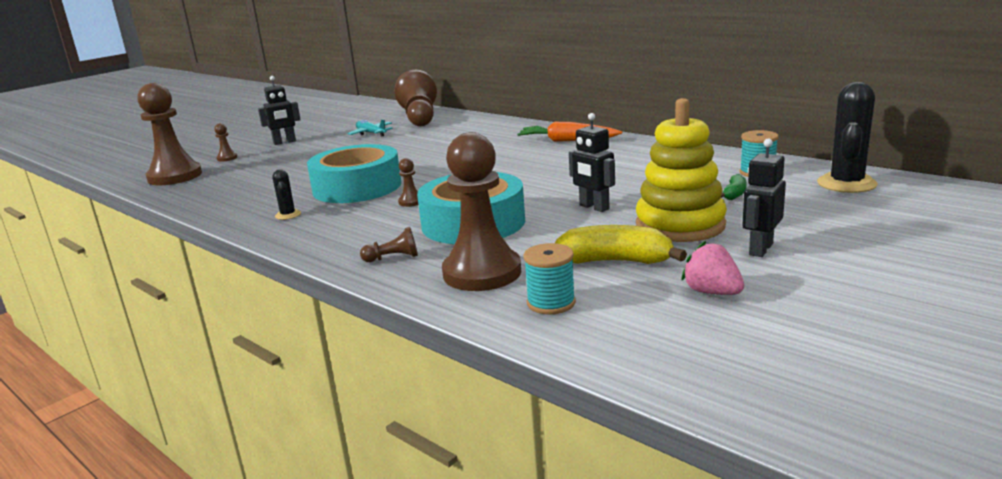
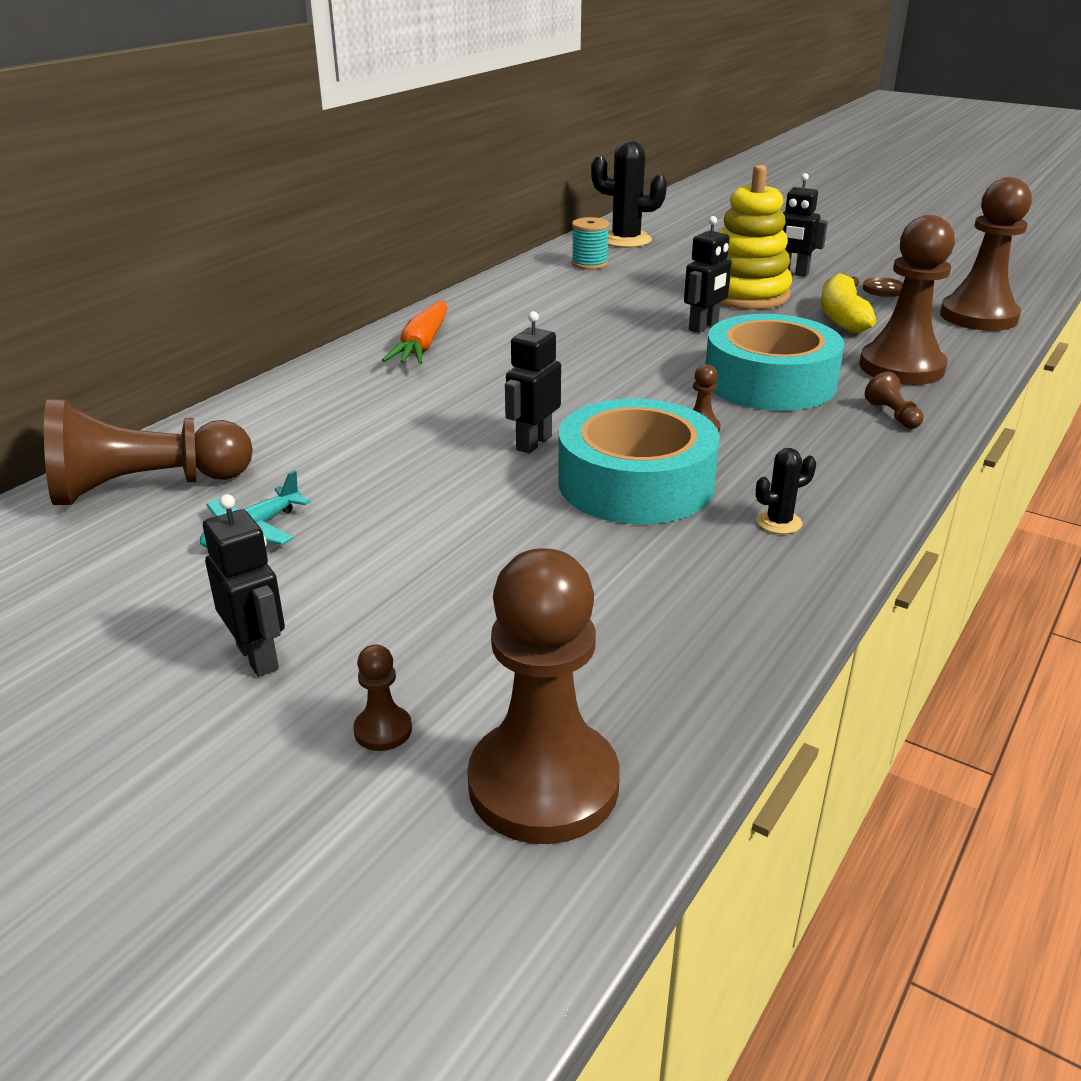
camera: 100 degrees left, 10 degrees up
(418, 167) = (533, 443): none -> black robot
(551, 303) = (942, 338): turquoise spool -> none
(616, 336) = (978, 316): none -> brown pawn
(712, 292) = (883, 289): pink strawberry -> brown button
(734, 194) = (656, 274): green banana -> none

